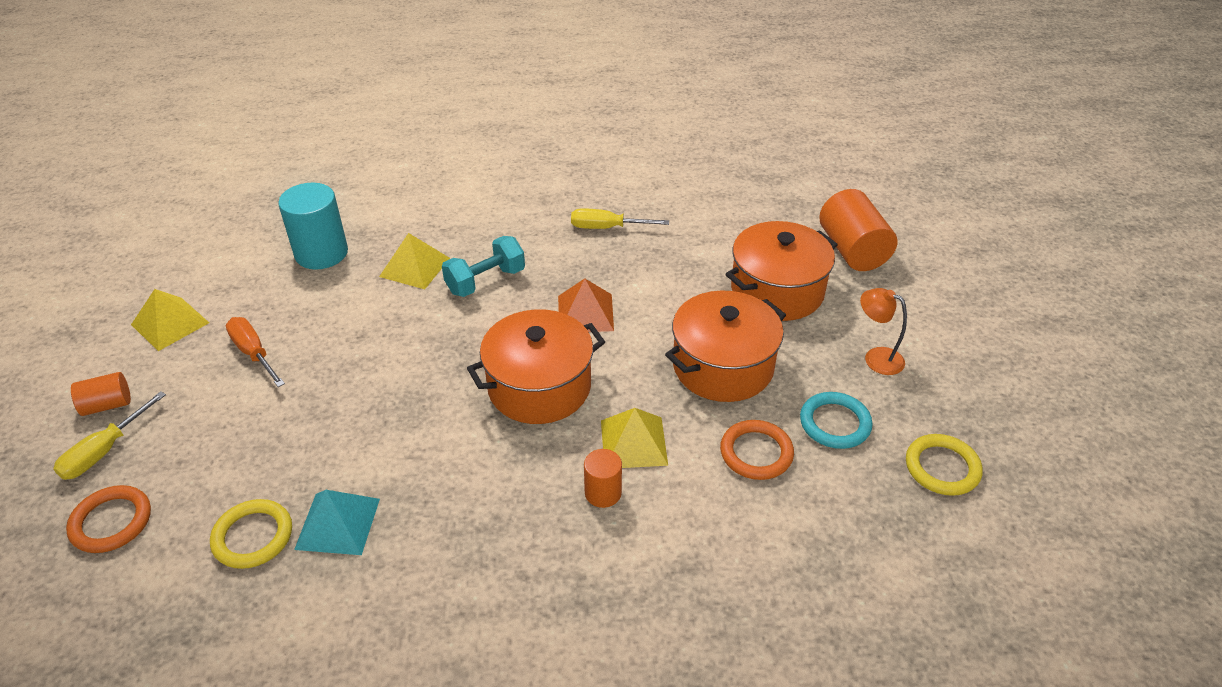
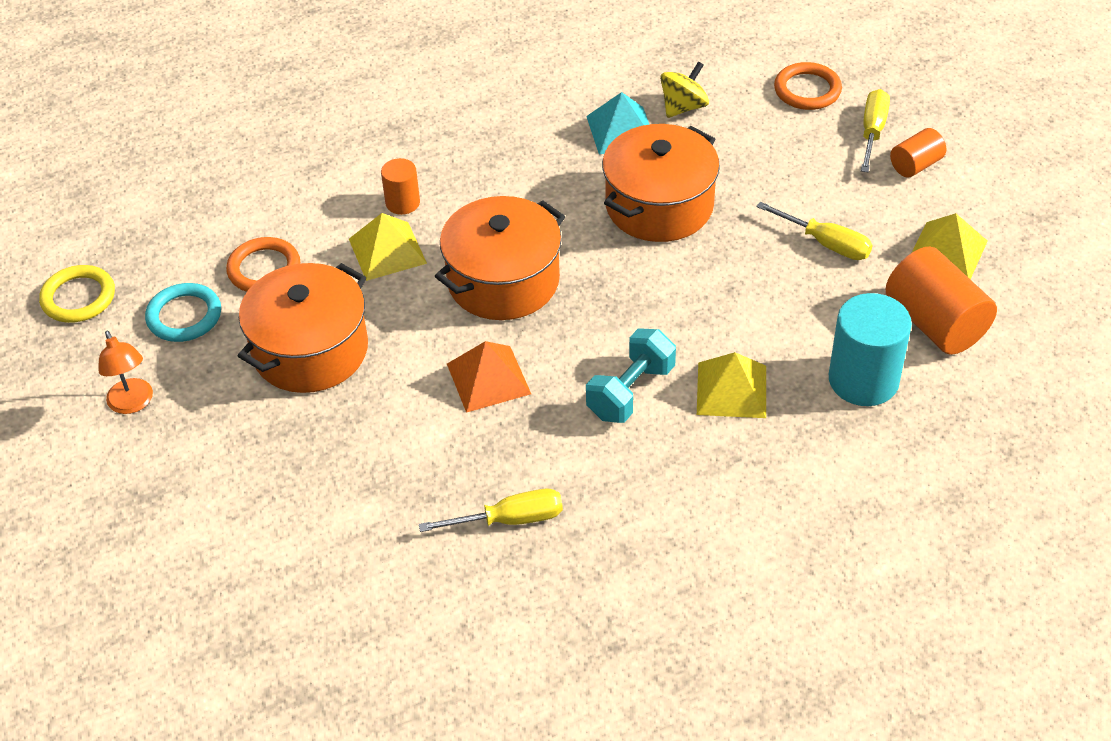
camera: 165 degrees right, 5 degrees up
(253, 536) = (683, 107): yellow ring -> yellow spinning top
(254, 353) = (825, 243): orange screwdriver -> yellow screwdriver
(777, 291) = (255, 470): orange pot -> orange pot (659, 206)
(852, 250) = (151, 568): orange cylinder -> orange cylinder (935, 323)
(876, 357) = (133, 404): orange lamp -> orange lamp turned 45 degrees clockwise

